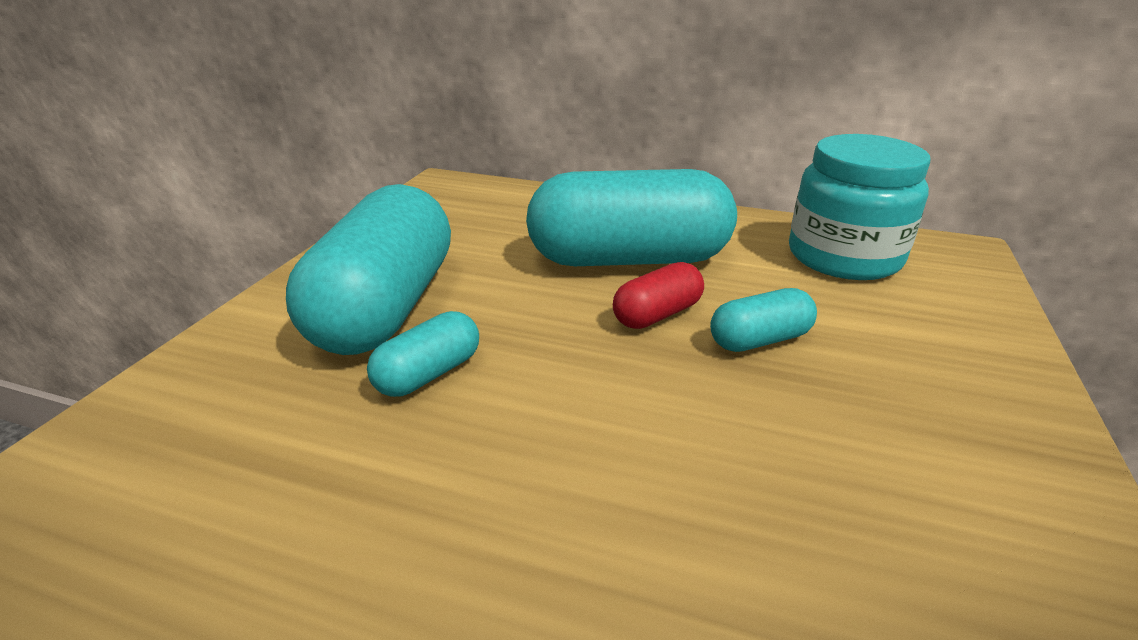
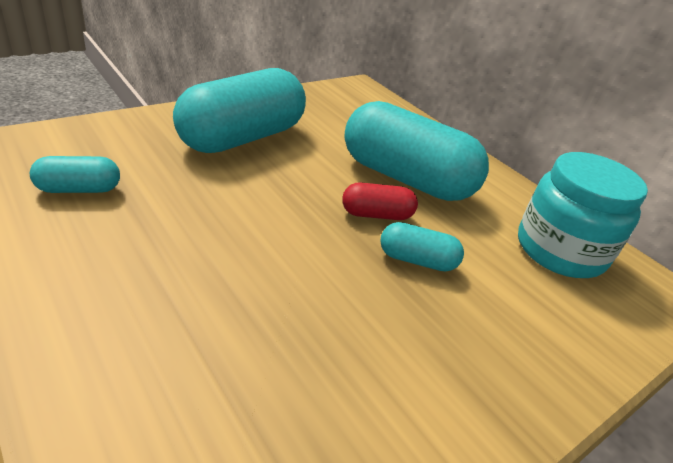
camera: 30 degrees right, 5 degrees up
(429, 374) = (221, 178): turquoise capsule -> turquoise capsule (79, 189)

